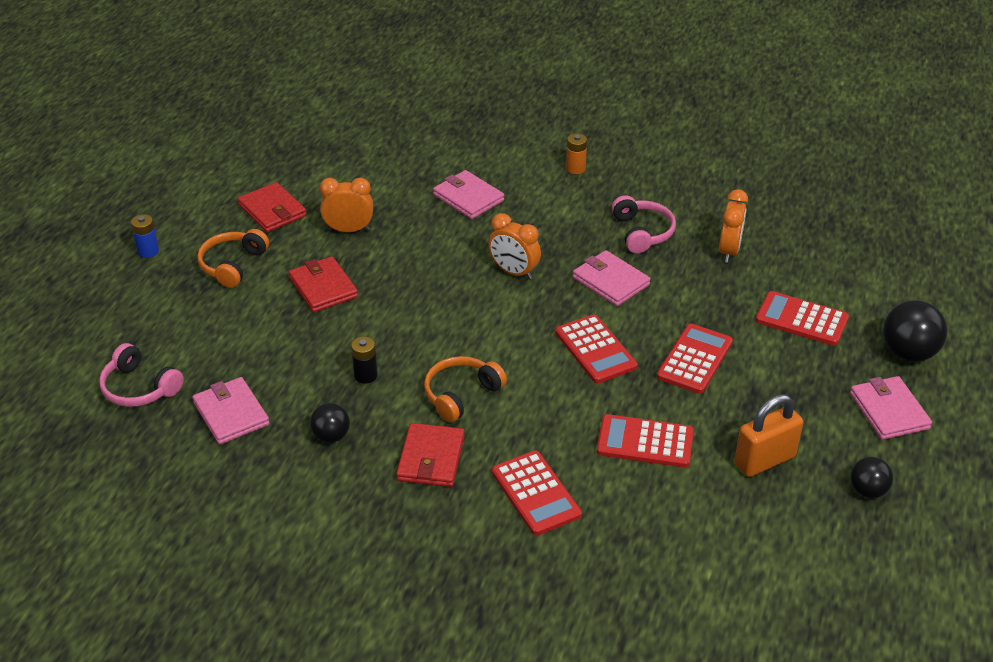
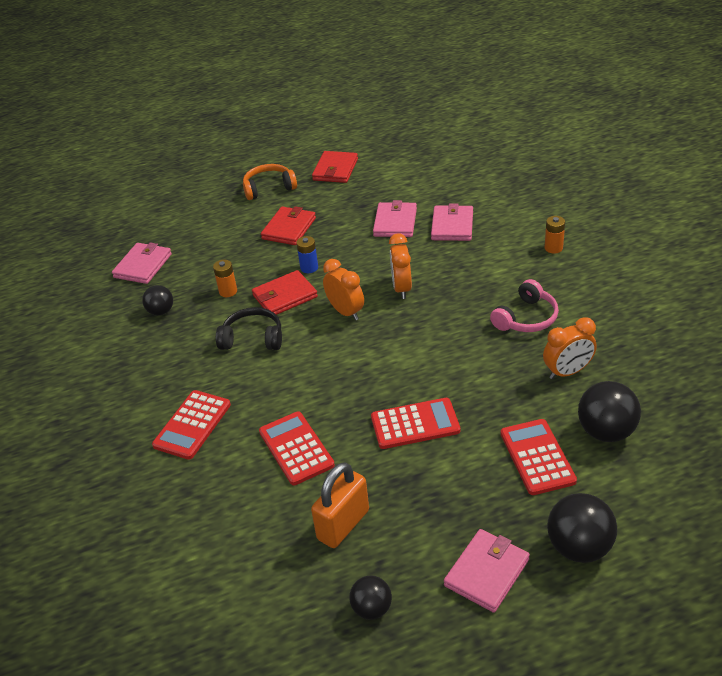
camera: 55 degrees right, 0 degrees up
(139, 388) = (132, 224): pink headphones -> none
(148, 251) = (245, 157): blue battery -> blue battery (309, 268)
(349, 230) = (355, 204): orange clock -> orange clock (346, 312)
(365, 375) = (228, 291): black battery -> orange battery
(430, 458) = (180, 361): red wallet -> red wallet (284, 296)
(461, 394) = (252, 338): orange headphones -> black headphones
(595, 349) = (366, 370): red calculator -> none
(610, 281) = (450, 335): pink wallet -> pink wallet (395, 222)
(764, 460) = (343, 525): orange padlock -> orange padlock turned 75 degrees counterclockwise
(812, 272) = (606, 431): none -> black ball

